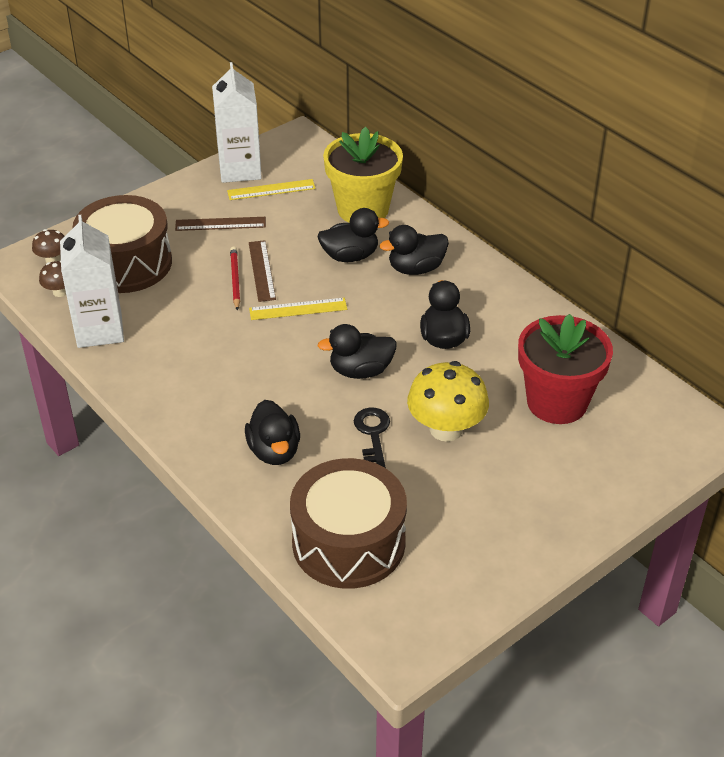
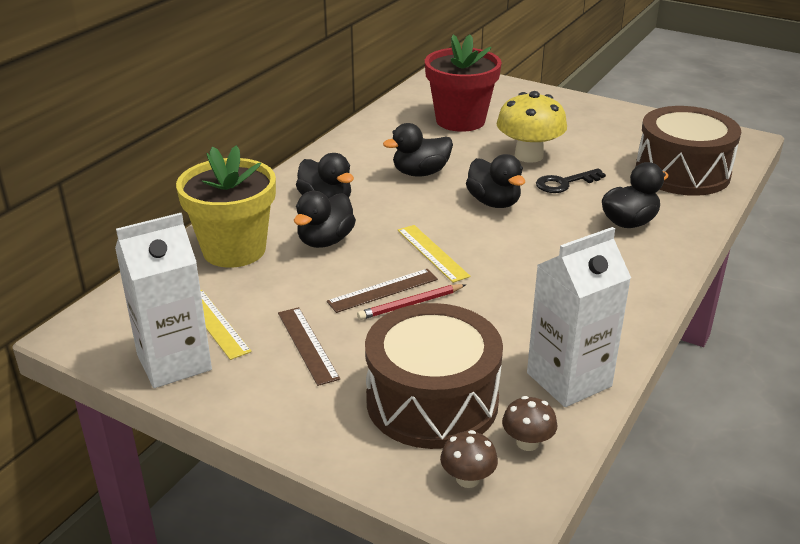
camera: 110 degrees left, 10 degrees down
(350, 256) = (325, 241): black duck -> black duck turned 120 degrees counterclockwise

